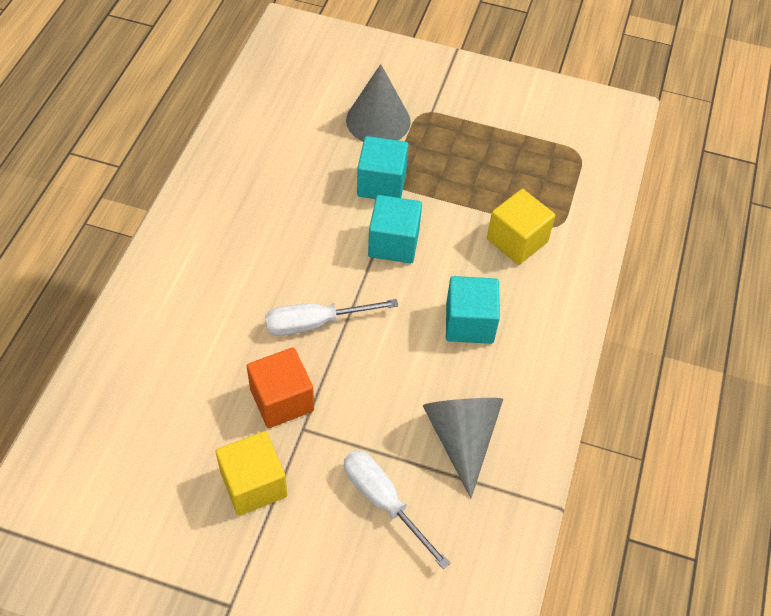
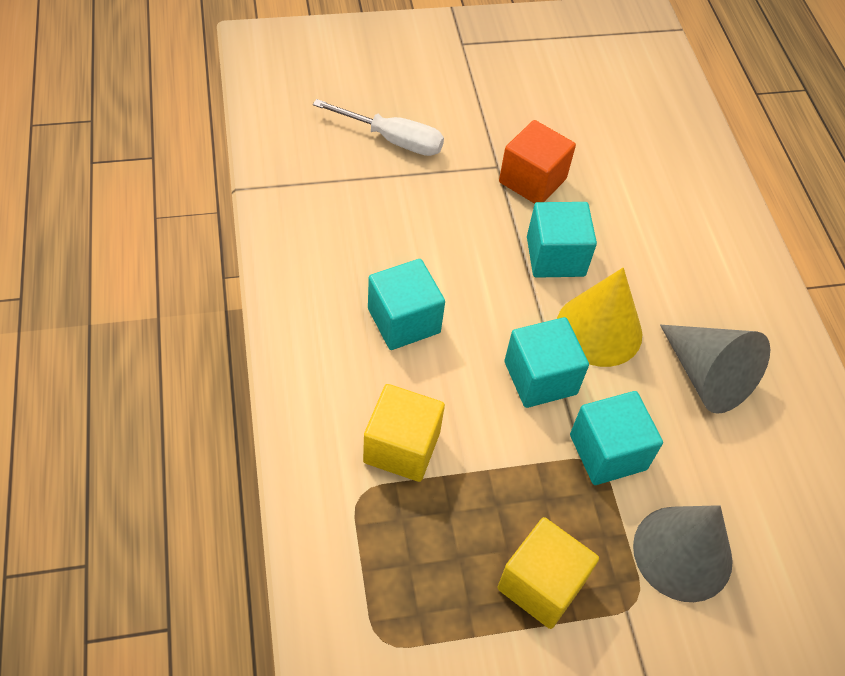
camera: 150 degrees right, 0 degrees up
(253, 484) = (505, 115): yellow cube -> yellow cube (541, 584)
(315, 323) = (555, 256): white screwdriver -> turquoise cube
(326, 256) = (599, 329): none -> yellow cone
(462, 438) = (352, 210): grey cone -> grey cone (706, 376)

